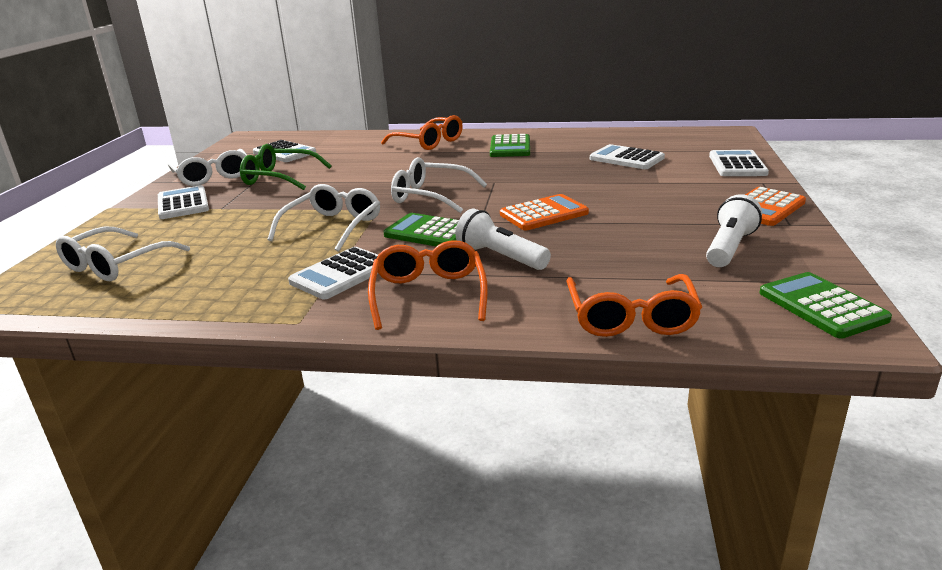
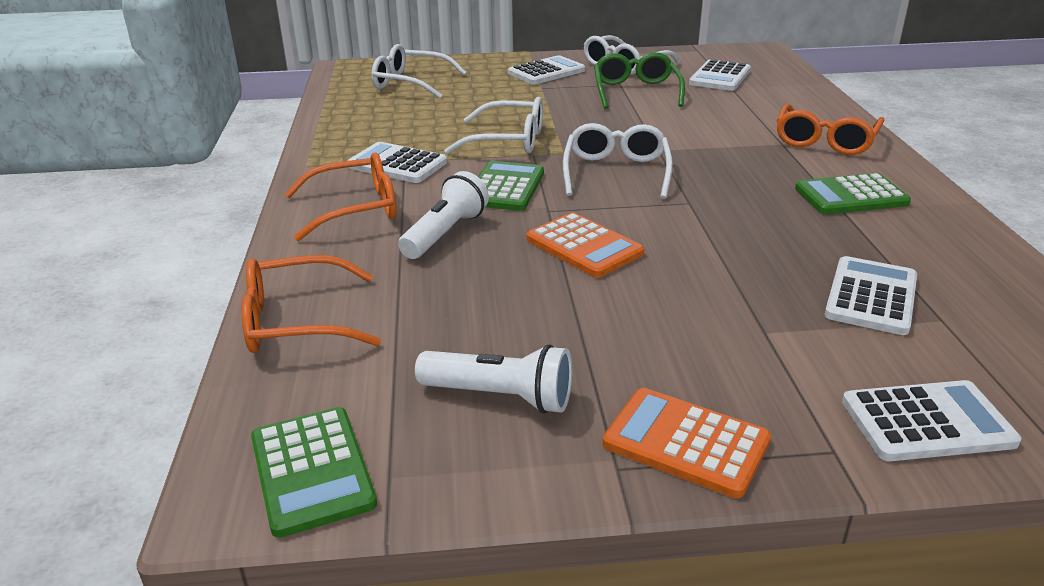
camera: 75 degrees right, 5 degrees up
(821, 306) = (312, 471): green calculator -> green calculator turned 105 degrees clockwise

